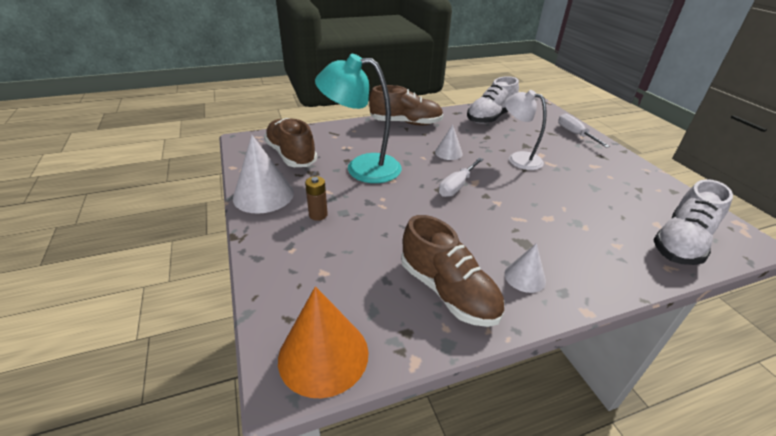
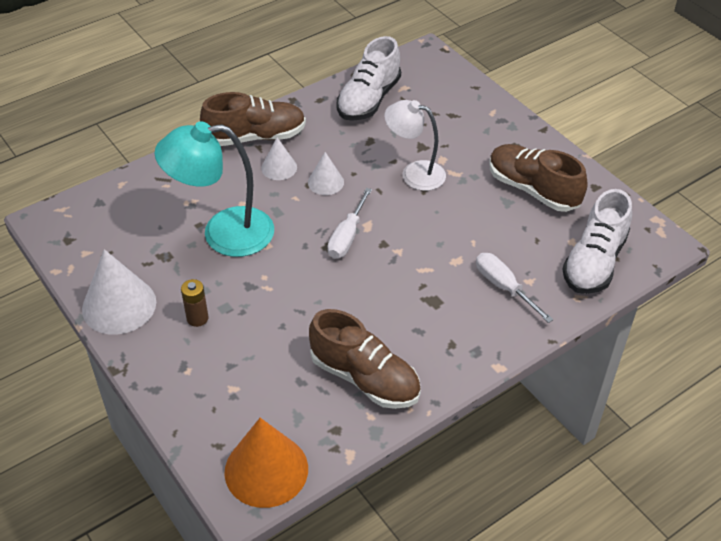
camera: 15 degrees left, 10 degrees up
(291, 155) = (123, 233): brown shoe -> brown shoe (533, 189)
(525, 277) = (438, 343): white cone -> white cone (279, 167)
(574, 134) = (482, 110): white screwdriver -> white screwdriver (503, 287)

